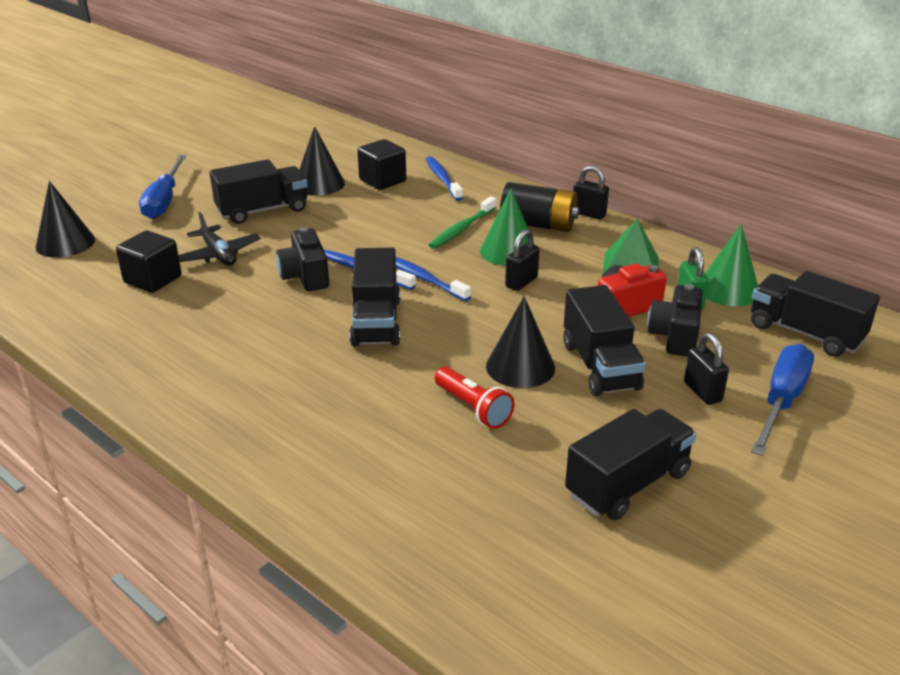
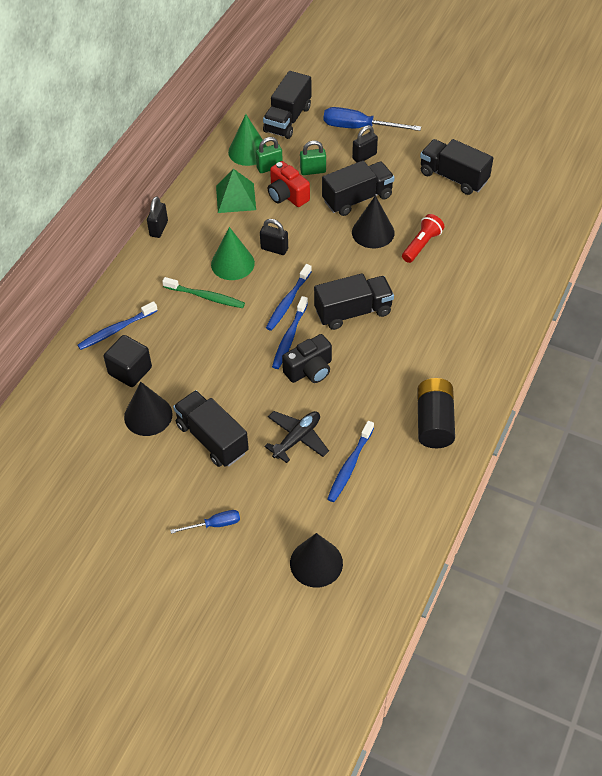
camera: 105 degrees left, 20 degrees up
(153, 280) = (350, 466): black cube -> blue toothbrush
(164, 201) = (214, 524): blue screwdriver -> blue screwdriver, size x0.55
(538, 225) = (185, 254): black battery -> black battery (434, 422)
(675, 336) = (313, 171): black camera -> green padlock

